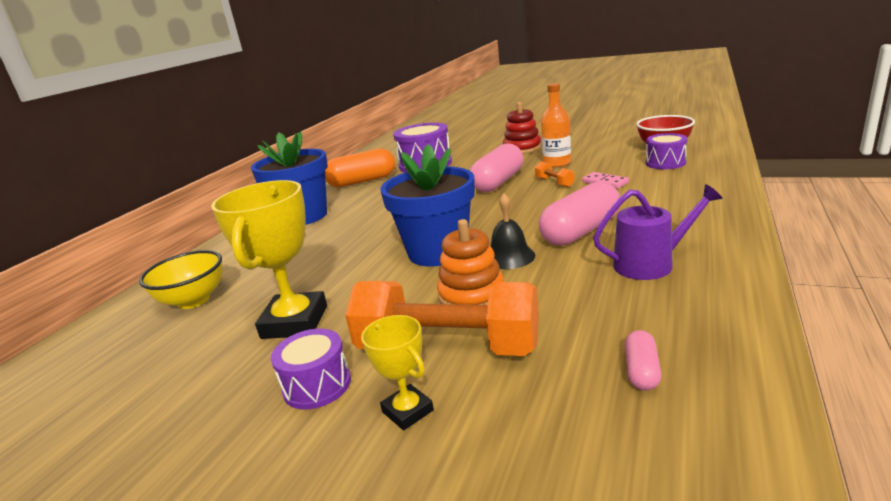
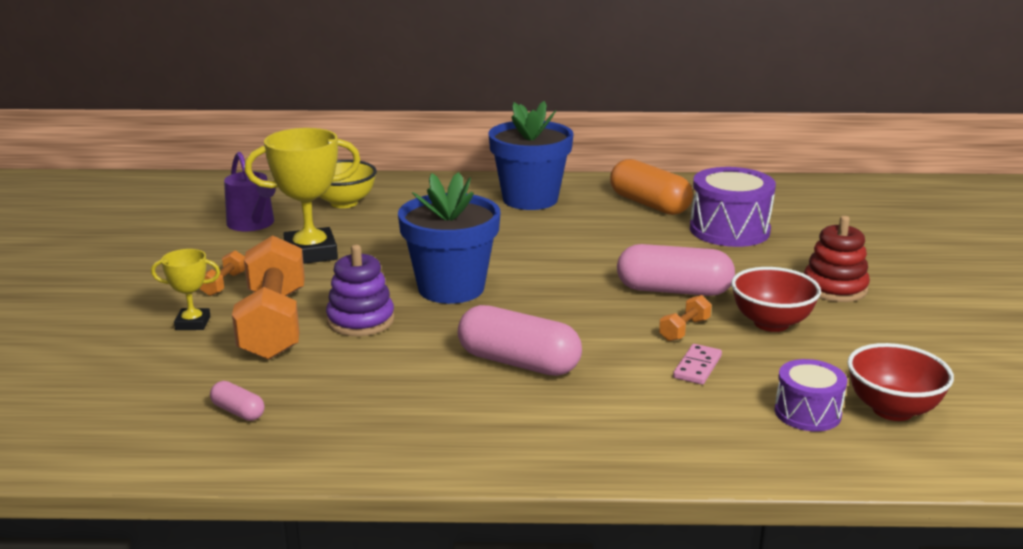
camera: 65 degrees right, 0 degrees up
(317, 385) = (224, 284): purple drum -> orange dumbbell
(407, 411) = (193, 323): yellow trophy -> yellow trophy turned 60 degrees clockwise
(472, 295) = (360, 320): orange stacking toy -> purple stacking toy
(509, 256) = (445, 328): black bell -> none
(557, 163) = (771, 323): orange bottle -> red bowl
(641, 371) = (238, 412): pink capsule -> pink capsule turned 45 degrees clockwise
(650, 264) = (437, 410): purple watering can -> purple watering can (253, 224)

